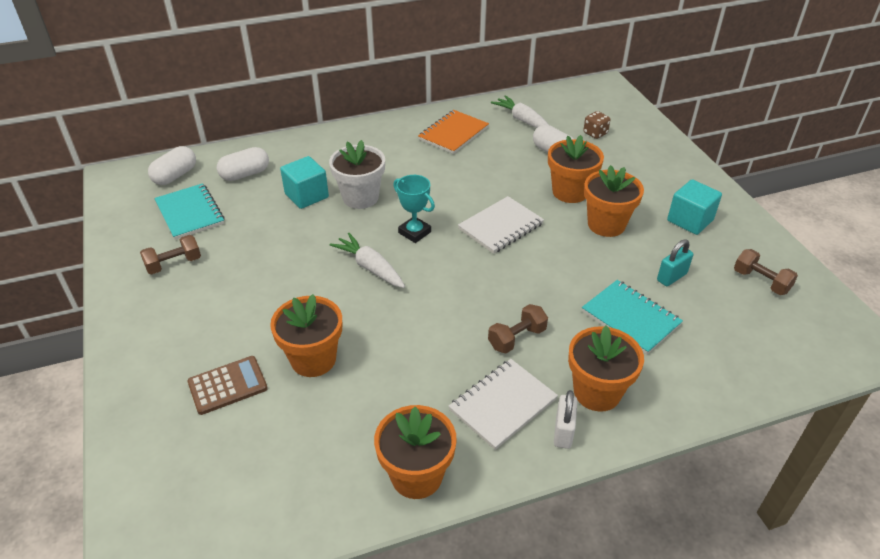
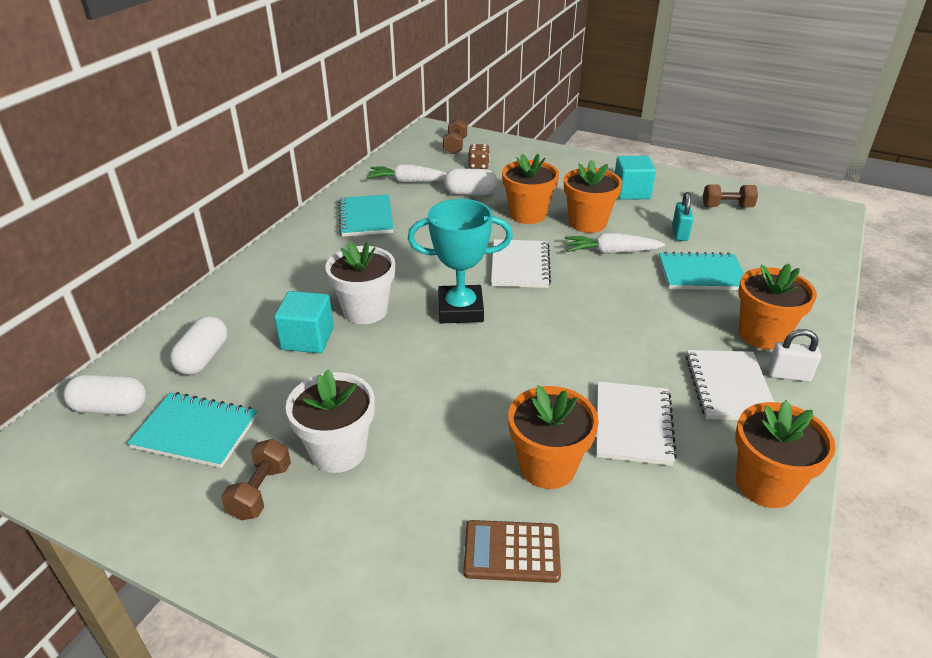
camera: 45 degrees left, 5 degrees down
(175, 176) = (111, 408): white capsule -> white capsule turned 75 degrees counterclockwise
(227, 385) = (511, 552): brown calculator -> brown calculator turned 105 degrees counterclockwise
(231, 270) = (338, 451): none -> white flower pot
(370, 267) = (469, 360): white carrot -> white carrot (611, 252)
(398, 376) = (633, 425): none -> white notebook
(414, 232) = (460, 310): turquoise trophy -> turquoise trophy, size x1.57
(453, 134) = (366, 218): orange notebook -> turquoise notebook
(517, 338) = (661, 336): brown dumbbell -> brown dumbbell (455, 146)
(563, 432) = (788, 375): white padlock -> white padlock turned 45 degrees counterclockwise

